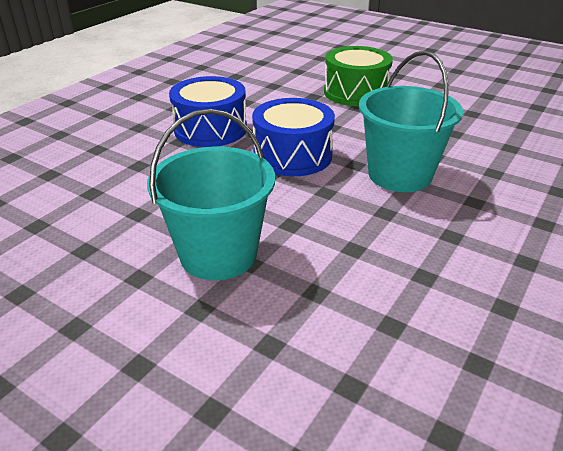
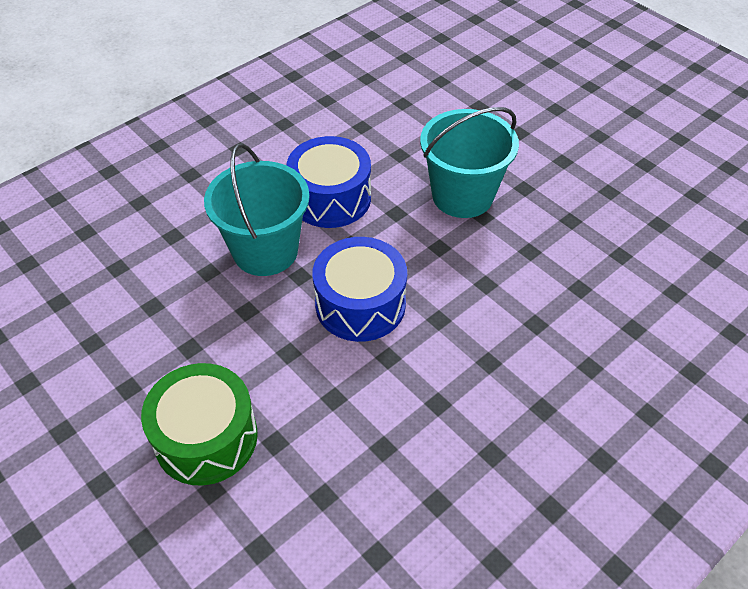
camera: 165 degrees left, 15 degrees up
(210, 129) = (446, 380): blue drum -> blue drum (330, 198)

